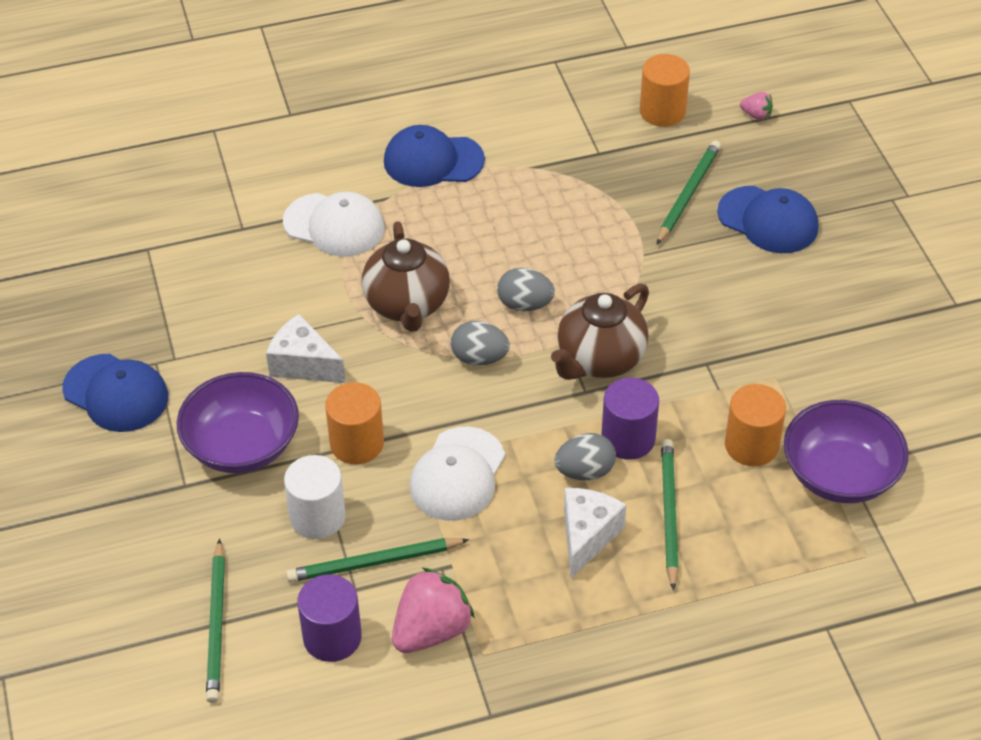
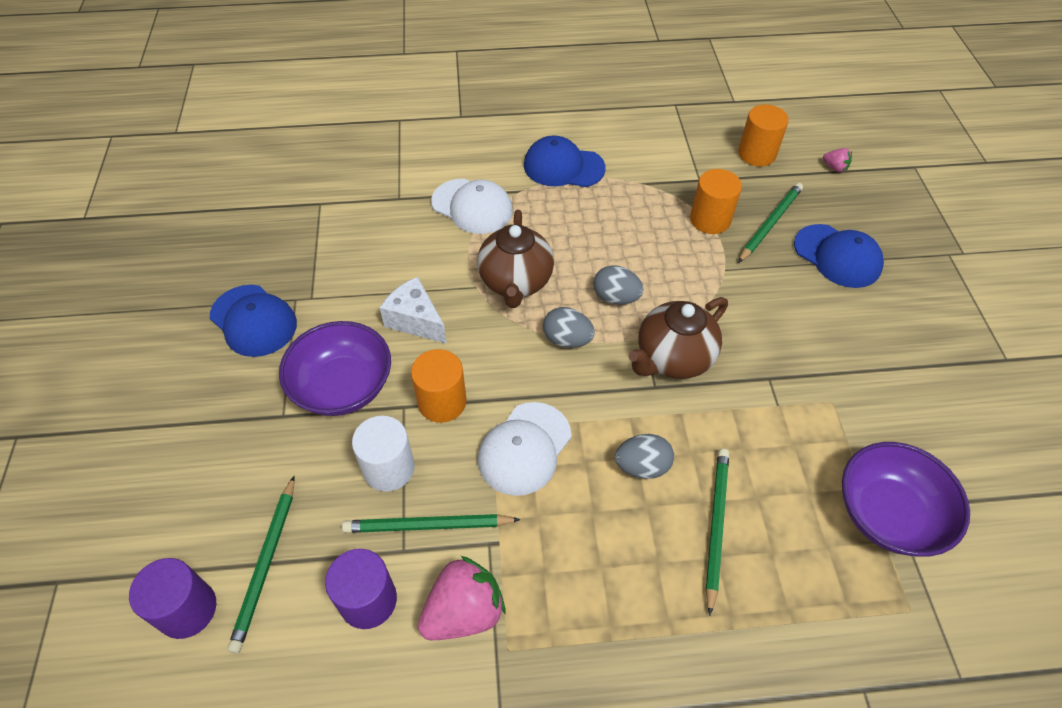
camera: 10 degrees right, 5 degrees up
(587, 536) = (633, 535): white cheese -> none
(628, 439) = (687, 440): purple cylinder -> purple cylinder (187, 609)
(751, 445) = (803, 467): orange cylinder -> orange cylinder (710, 219)

